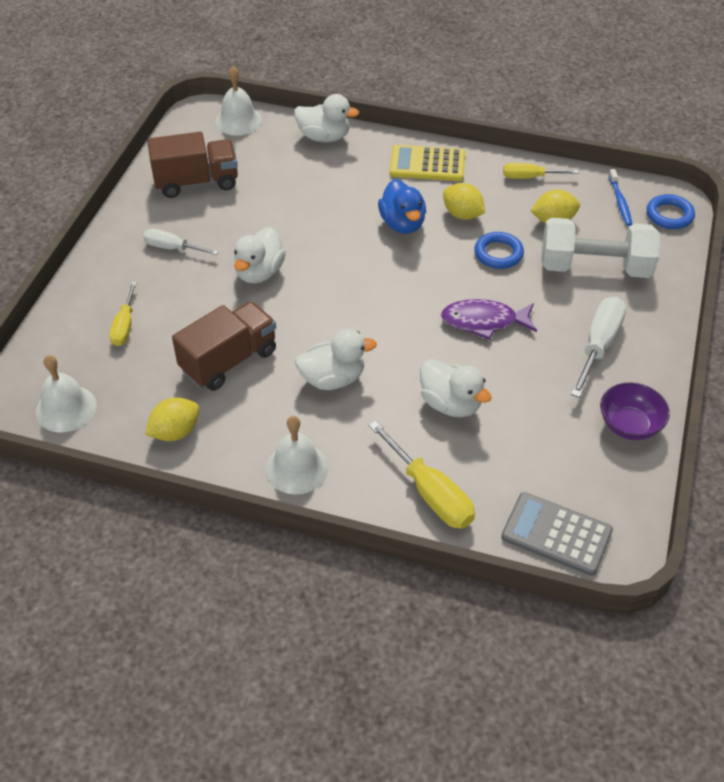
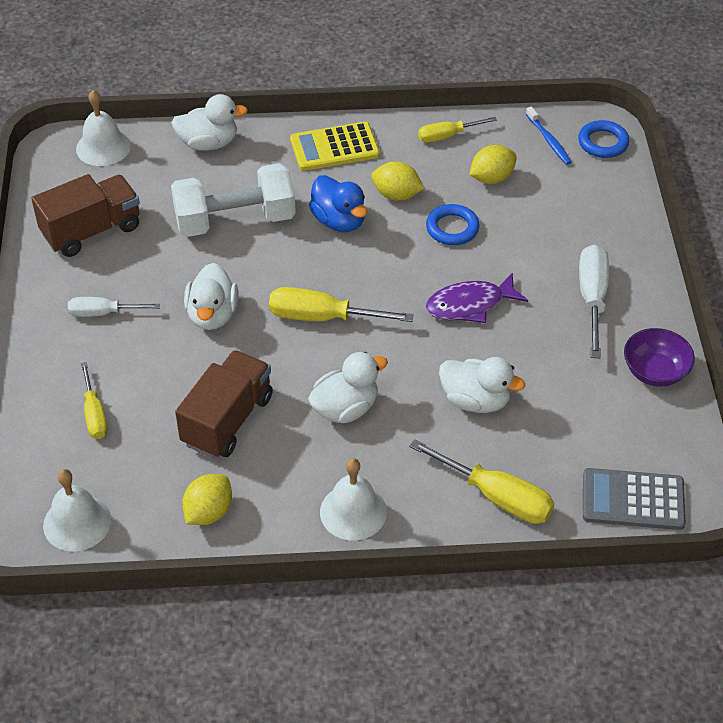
camera: 20 degrees left, 0 degrees up
(350, 298) = (322, 317): none -> yellow screwdriver
(594, 267) = (554, 217): white dumbbell -> white dumbbell (235, 220)

